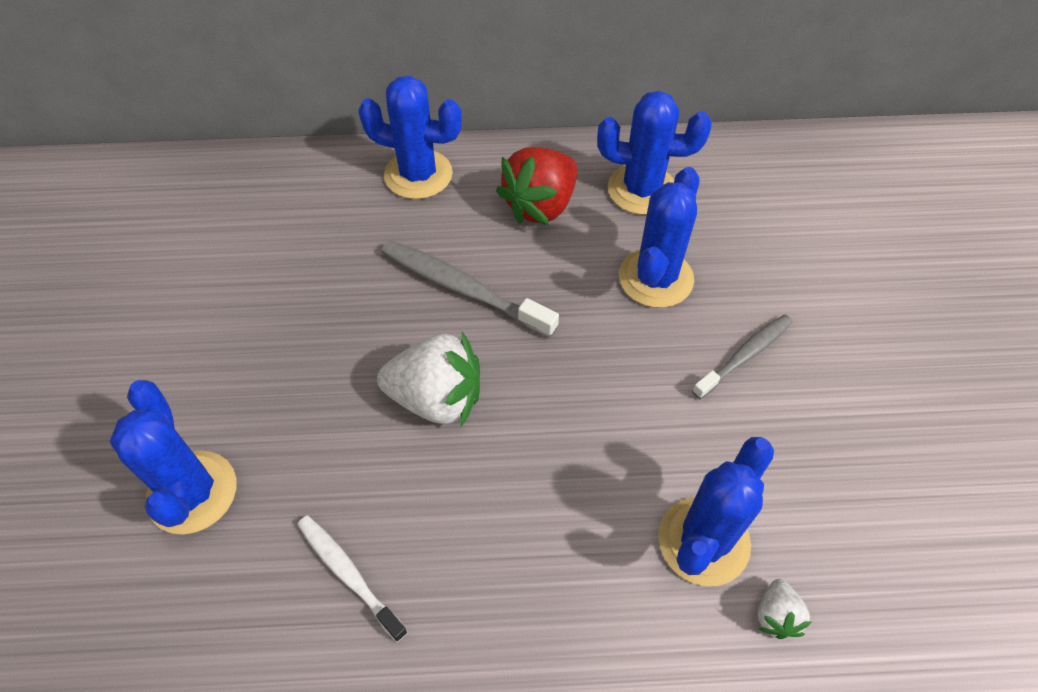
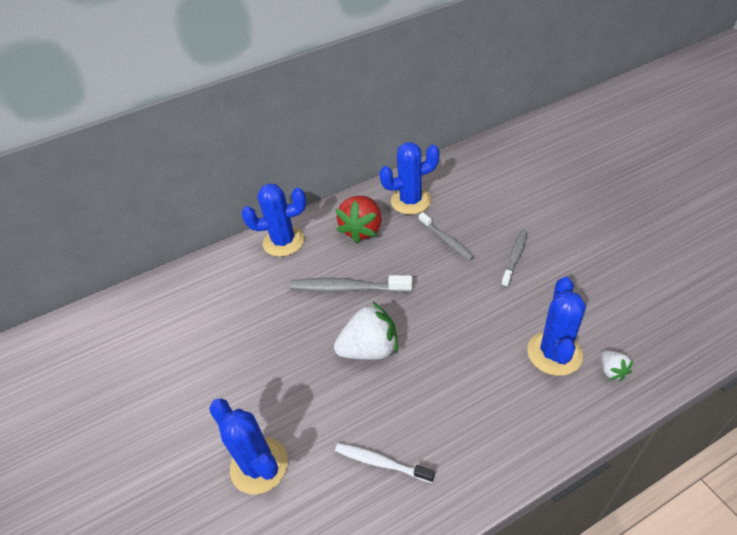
camera: 20 degrees left, 10 degrees down
(655, 278) = (446, 240): blue cactus -> grey toothbrush

